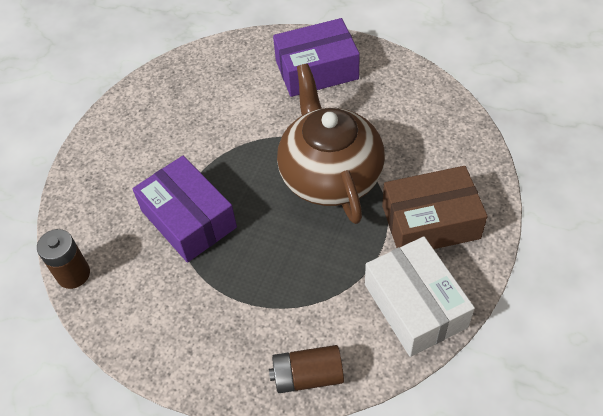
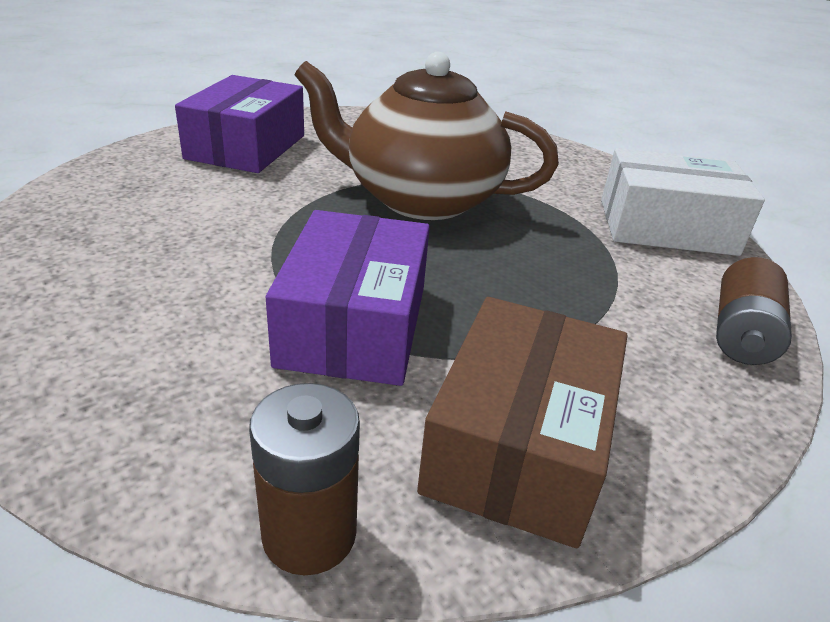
camera: 65 degrees left, 20 degrees down
(188, 219) = (354, 324): purple box -> purple box turned 75 degrees counterclockwise
(430, 222) = (556, 179): brown box -> brown box (519, 444)

